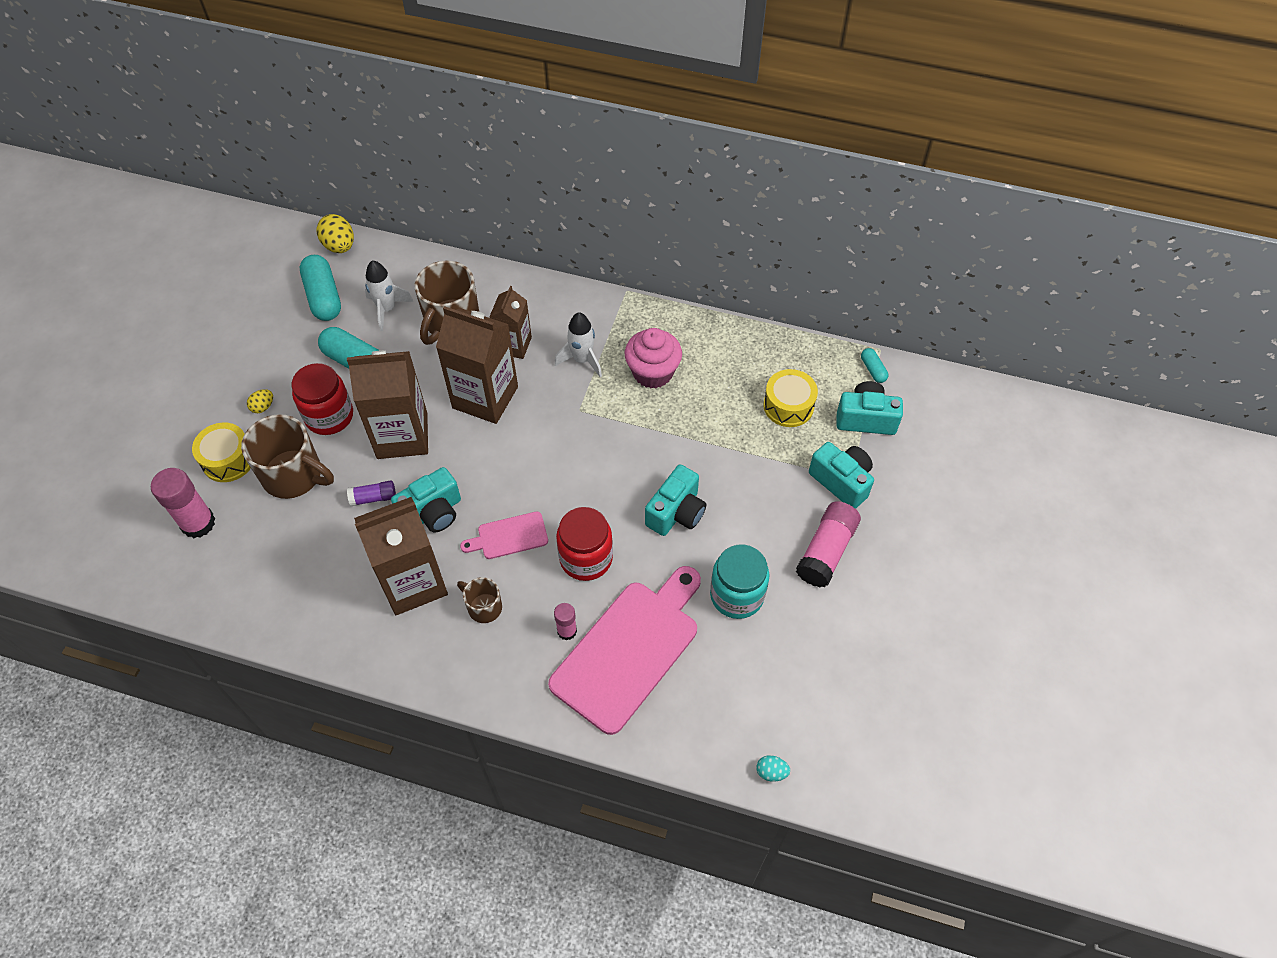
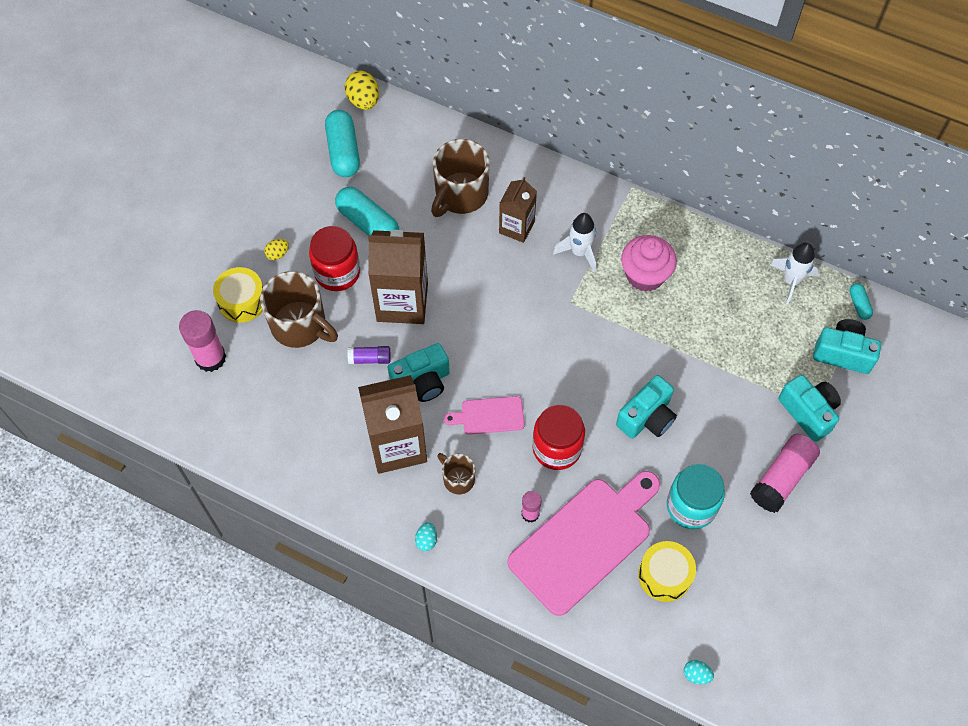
camera: 10 degrees right, 5 degrees up
(387, 309) = (401, 173): white rocket -> white rocket (791, 281)
(457, 677) = (426, 540): none -> turquoise egg
(485, 397) = (483, 276): brown carton -> none
(788, 406) = (770, 329): yellow drum -> yellow drum (664, 575)

